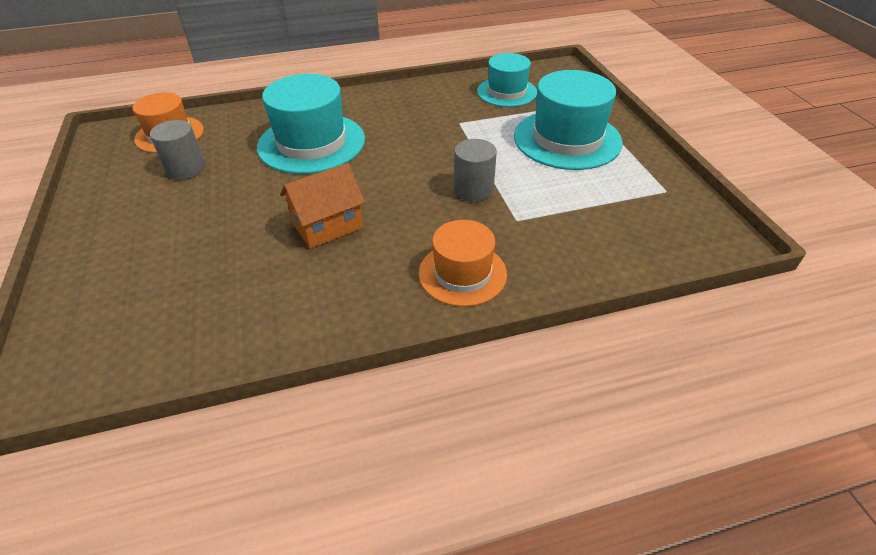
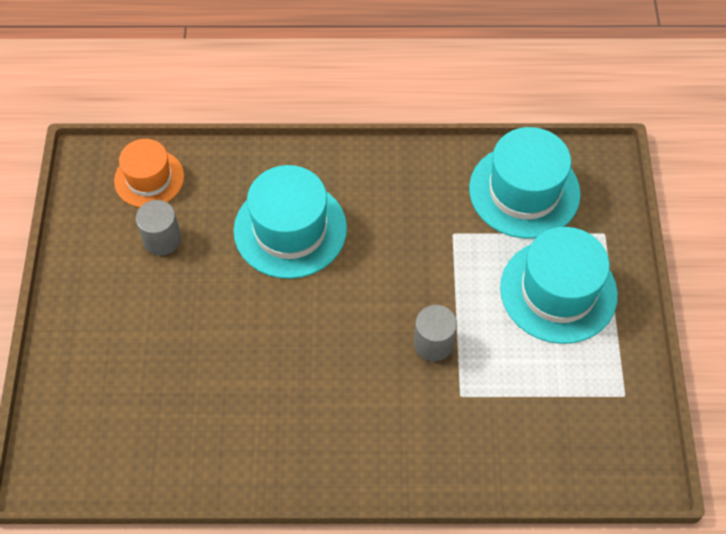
camera: 15 degrees right, 15 degrees up
(327, 226) = (283, 357): orange house -> none
(462, 273) = (388, 448): orange hat -> none
(507, 92) = (524, 191): turquoise hat -> turquoise hat, size x1.58

